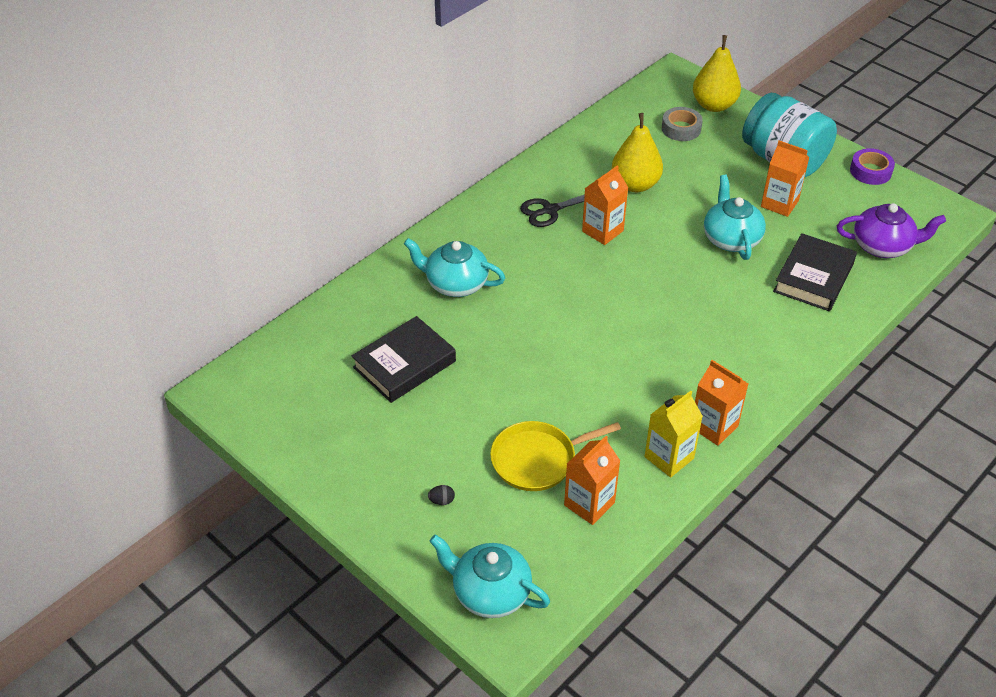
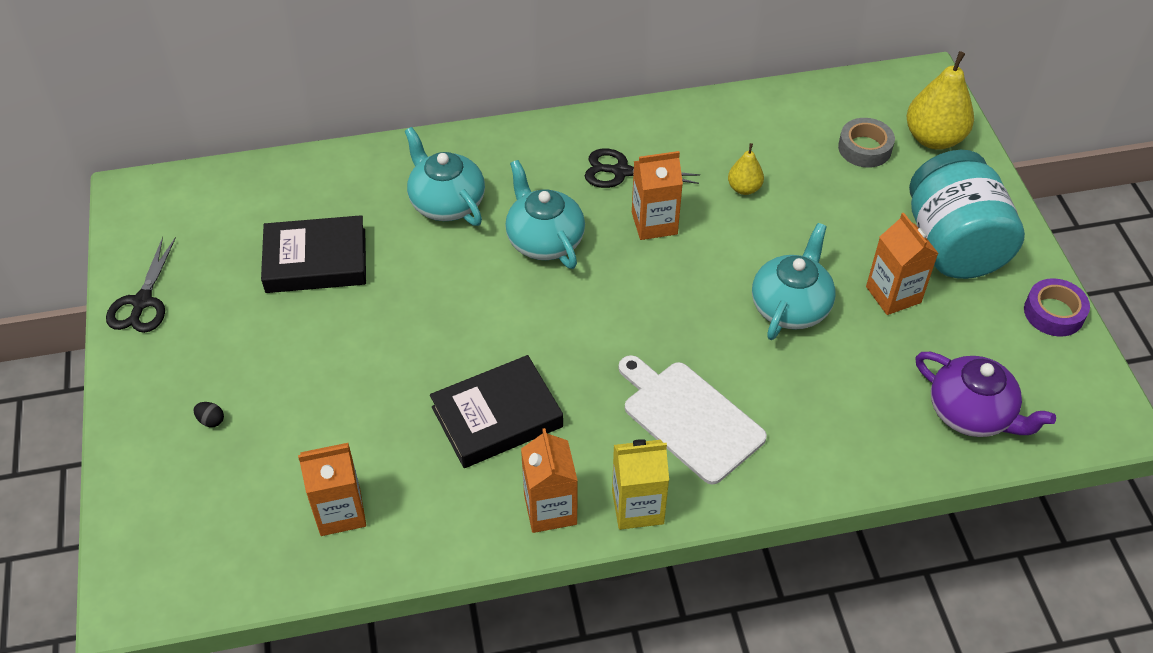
camera: 35 degrees right, 5 degrees up
(305, 456) = (142, 302): none -> black scissors
(490, 592) = (160, 541): turquoise teapot -> turquoise teapot (544, 240)
(537, 459) = (339, 434): yellow pan -> none
(635, 184) = (744, 188): yellow pear -> yellow pear, size x0.53
(669, 457) = (468, 513): yellow carton -> yellow carton (637, 507)
(739, 331) = (690, 418): none -> white cutting board
(813, 277) = (843, 404): black book -> black book (497, 417)

